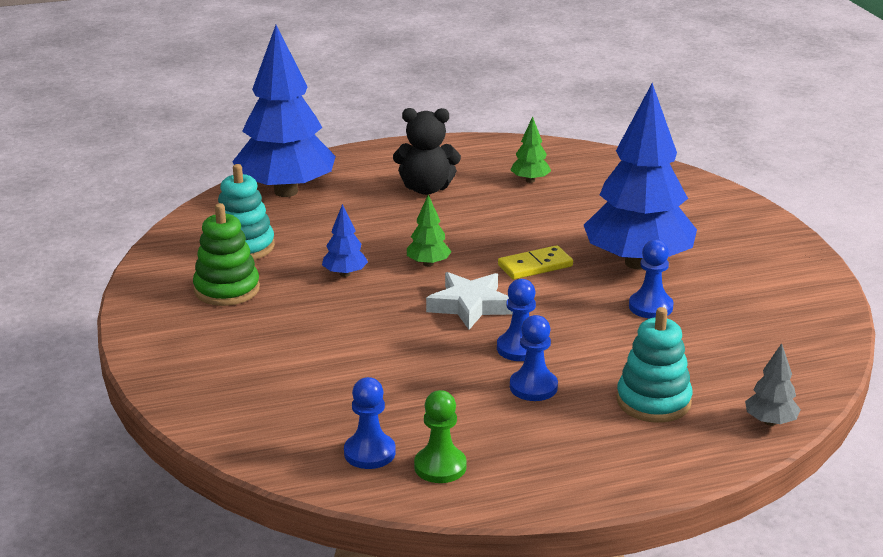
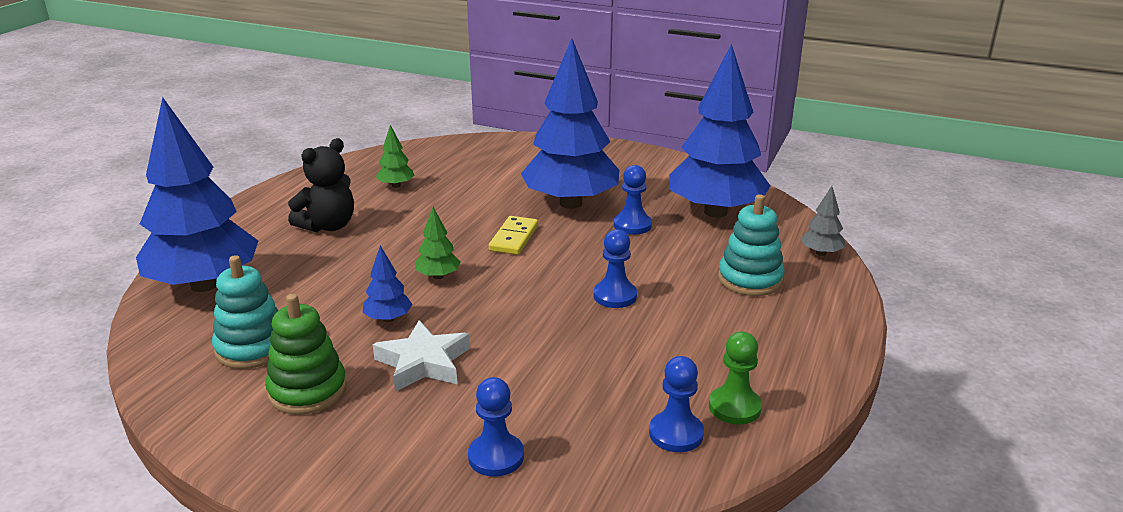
camera: 50 degrees left, 0 degrees up
(470, 306) = (526, 288): white star -> white star (423, 363)
(533, 387) = (674, 315): blue pawn -> blue pawn (496, 457)
(751, 336) = (715, 212): none -> blue tree

